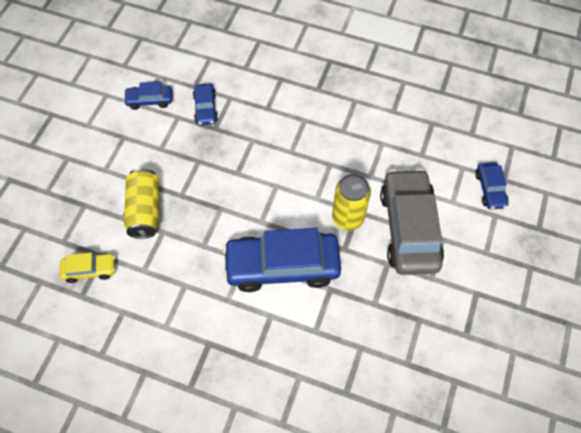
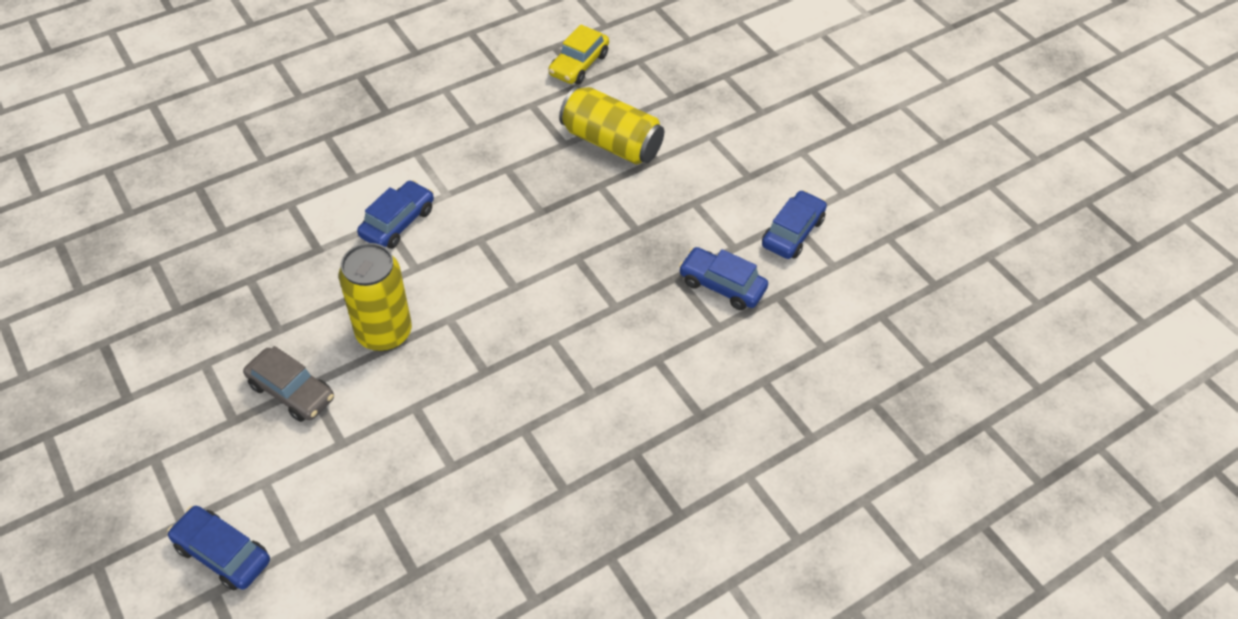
camera: 125 degrees right, 10 degrees down
(282, 266) = (397, 222): blue car -> blue car, size x0.48
(408, 228) = (292, 391): grey car -> grey car, size x0.48

